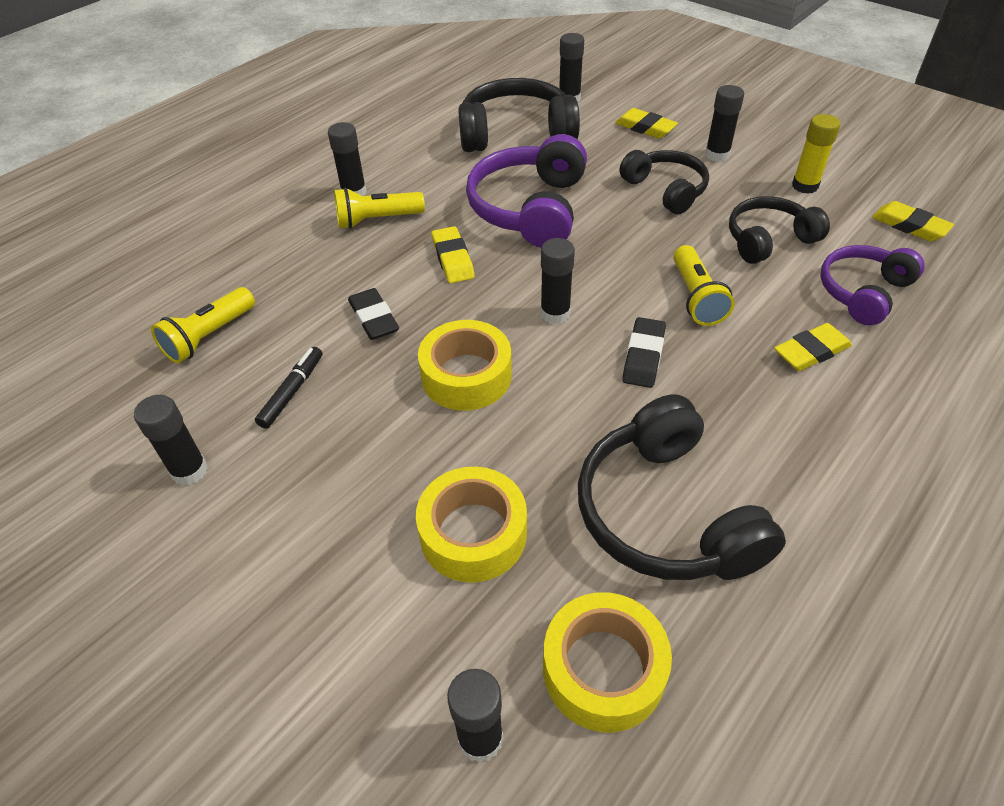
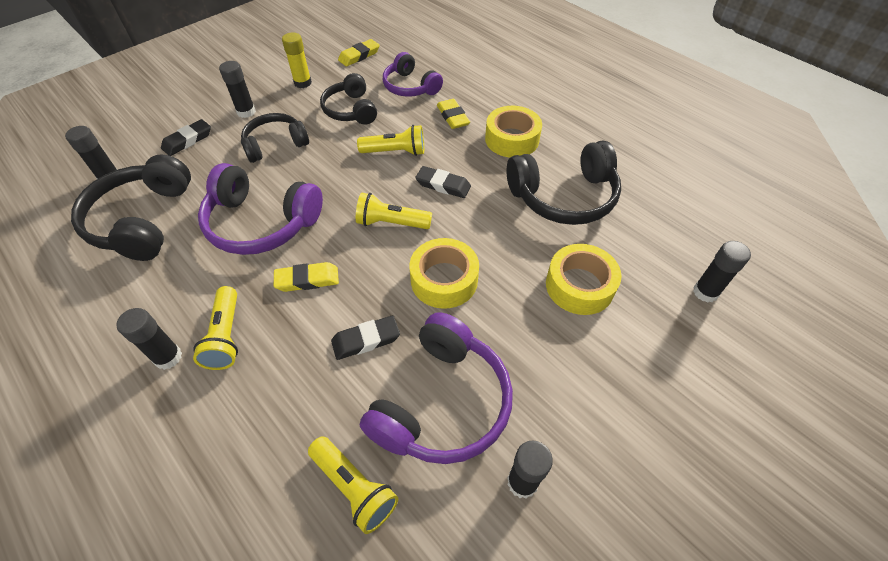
camera: 85 degrees left, 5 degrees up
(292, 392) = (442, 402): black marker -> purple headphones
(555, 313) = (391, 223): black glue stick -> yellow flashlight
(603, 669) = (659, 237): yellow tape -> yellow tape (512, 139)
(645, 128) = (187, 140): yellow eraser -> black eraser

